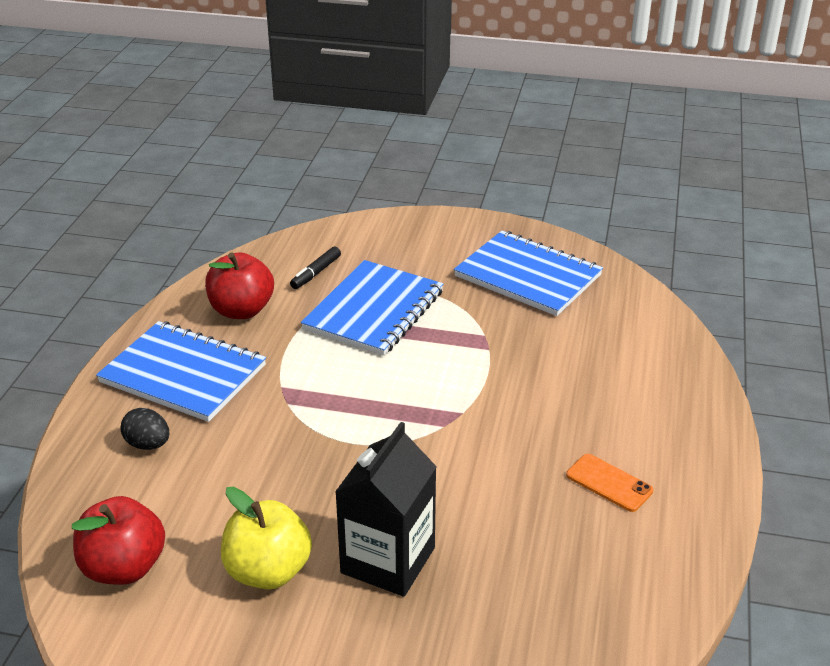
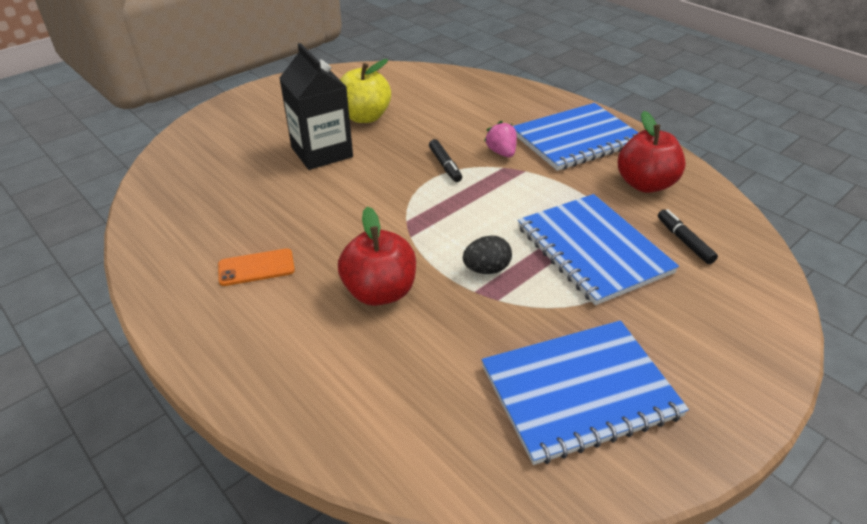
camera: 125 degrees right, 5 degrees up
(124, 567) = (419, 84): red apple -> red apple (380, 292)
(148, 444) = (511, 111): black egg -> black egg (486, 269)
(258, 415) = (501, 152): none -> pink strawberry
(322, 444) = (445, 165): none -> black marker

